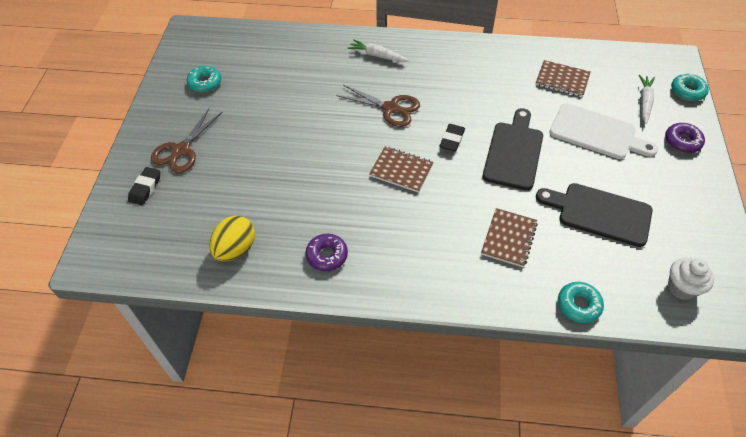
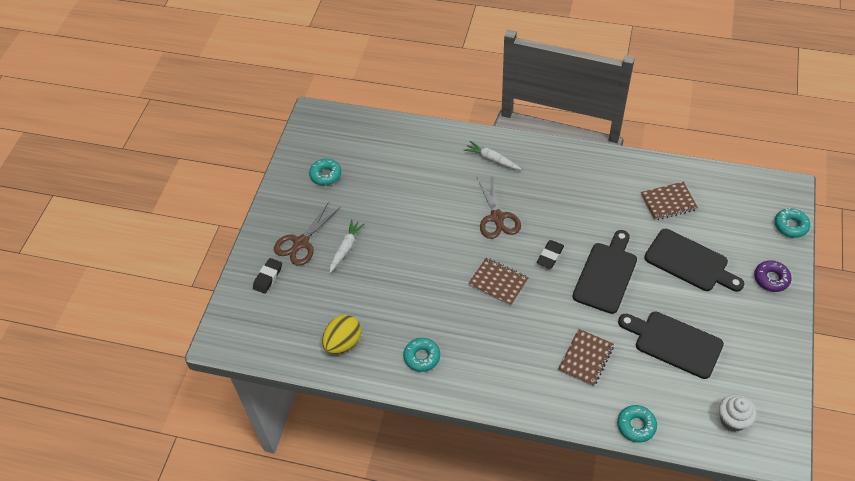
camera: 10 degrees right, 0 degrees up
(327, 255) = (422, 357): purple donut -> turquoise donut
(390, 108) = (497, 217): brown scissors -> brown scissors turned 45 degrees clockwise
(562, 80) = (668, 202): brown notebook -> brown notebook turned 45 degrees counterclockwise
(596, 133) = (689, 262): white cutting board -> black cutting board
(644, 102) = (744, 233): white carrot -> white carrot (346, 248)

